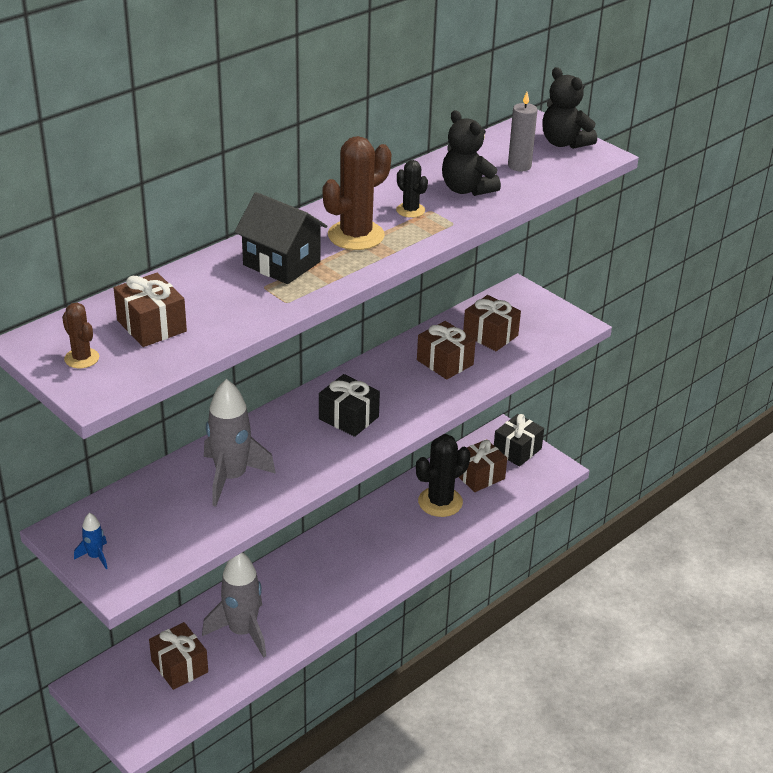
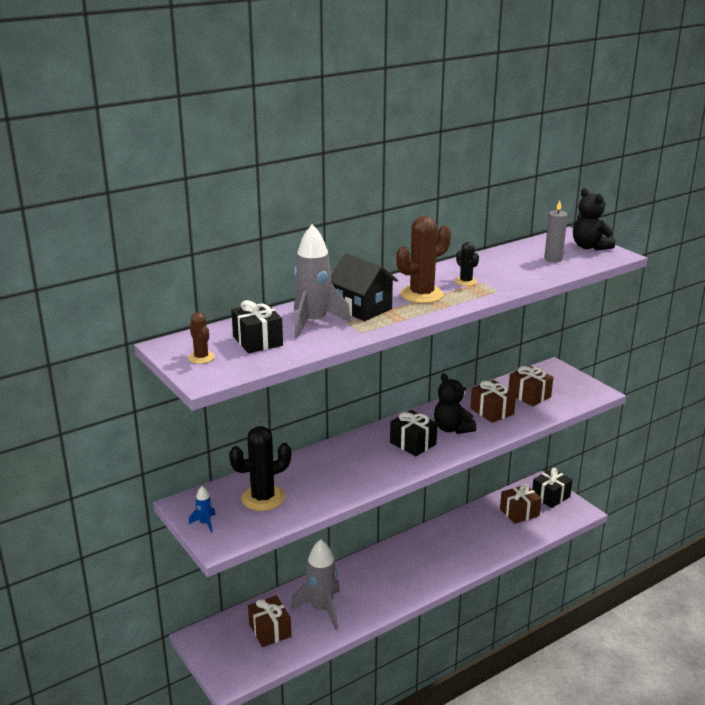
camera: 10 degrees right, 10 degrees down
(152, 326) = (257, 341): brown gift -> black gift
(231, 477) = (317, 477): grey rocket -> grey rocket (314, 323)
(440, 502) = (486, 529): black cactus -> black cactus (263, 498)
(466, 189) = (510, 271): black teddy bear -> black teddy bear (452, 428)

